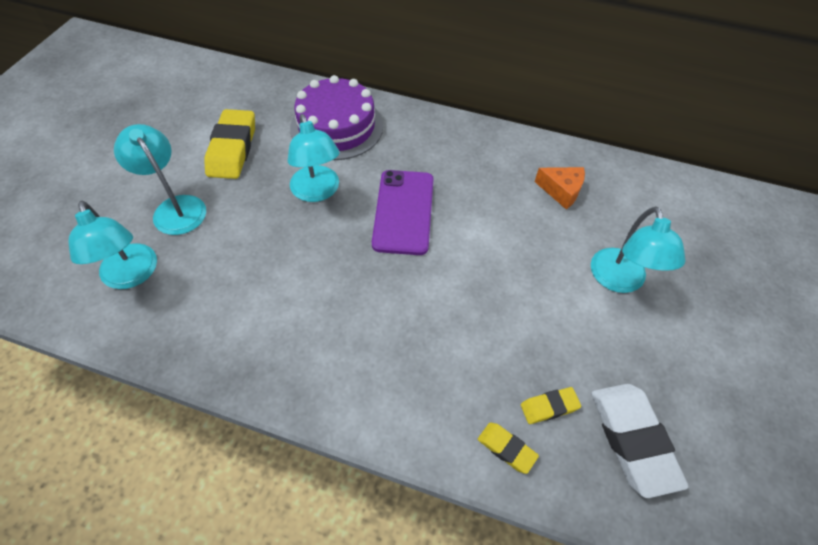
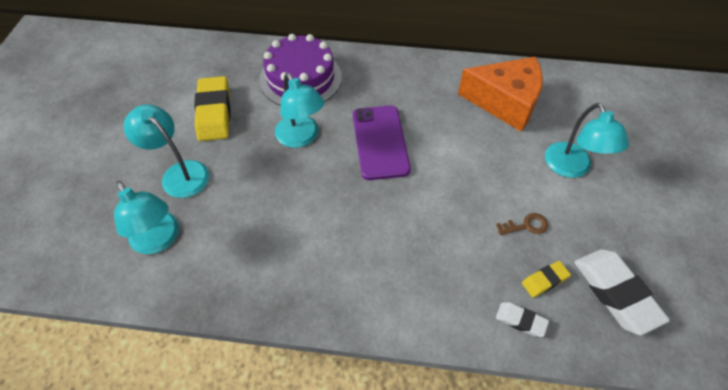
camera: 10 degrees left, 0 degrees up
(506, 449) = (520, 321): yellow eraser -> white eraser
(546, 338) = (526, 225): none -> brown key
(561, 191) = (505, 102): orange cheese -> orange cheese, size x1.97

